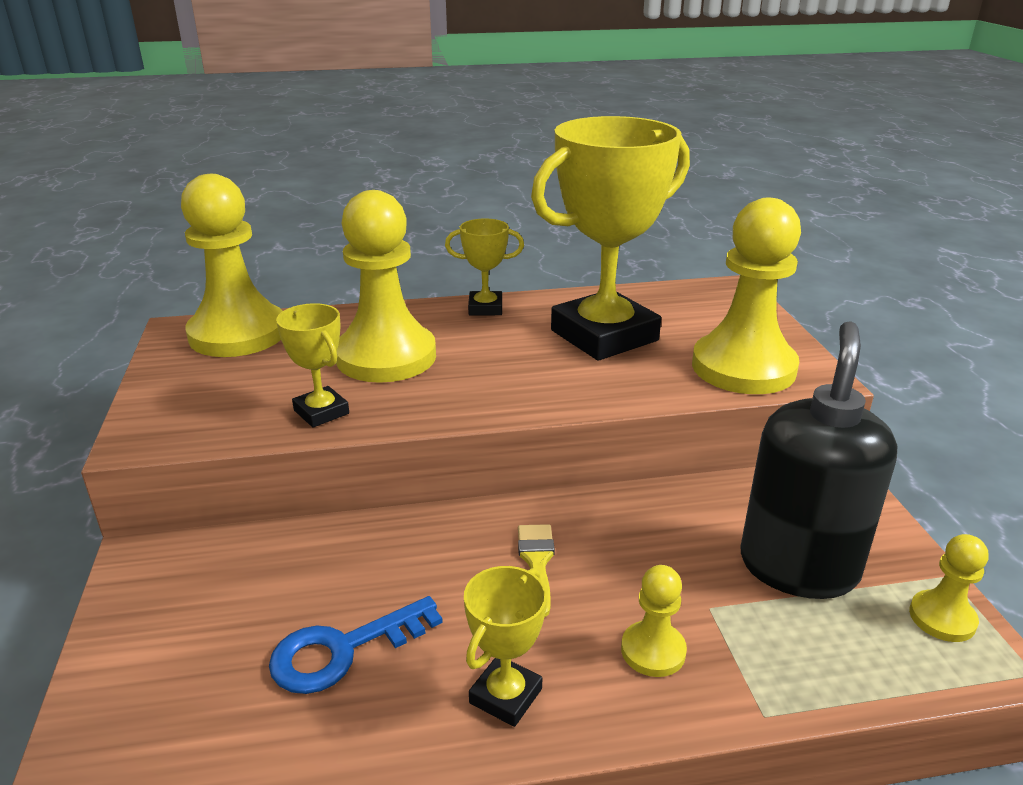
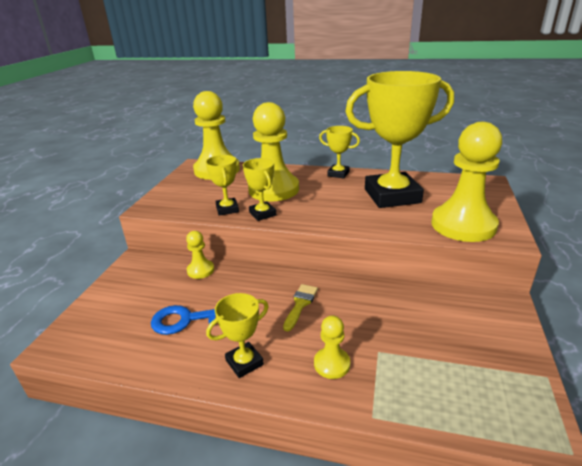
camera: 25 degrees right, 0 degrees up
(399, 408) = (262, 214): none -> yellow trophy
(798, 567) = (446, 344): black soap dispenser -> none
(942, 618) = (525, 400): yellow pawn -> yellow pawn (200, 270)

